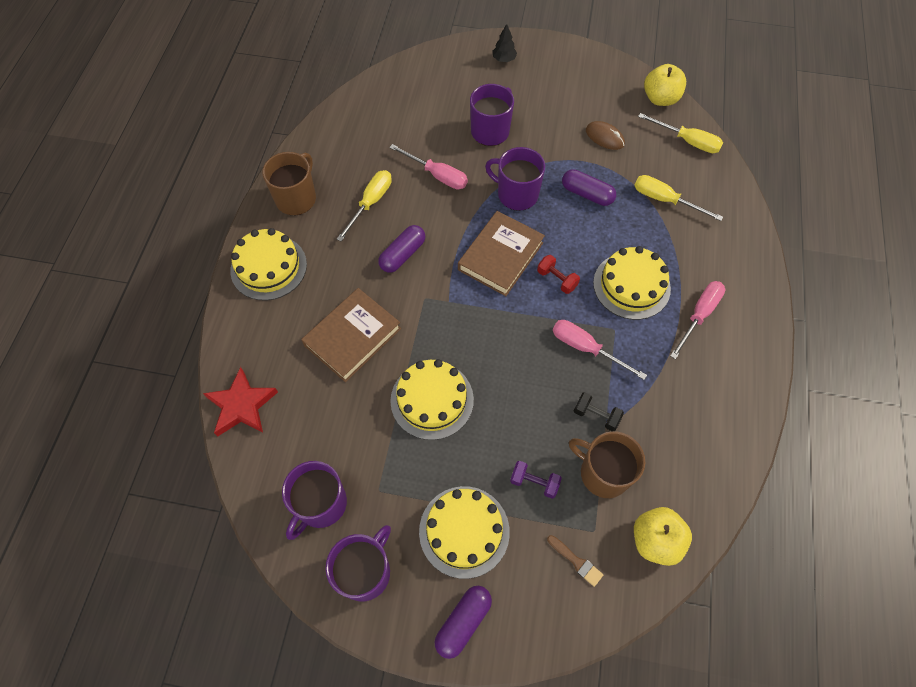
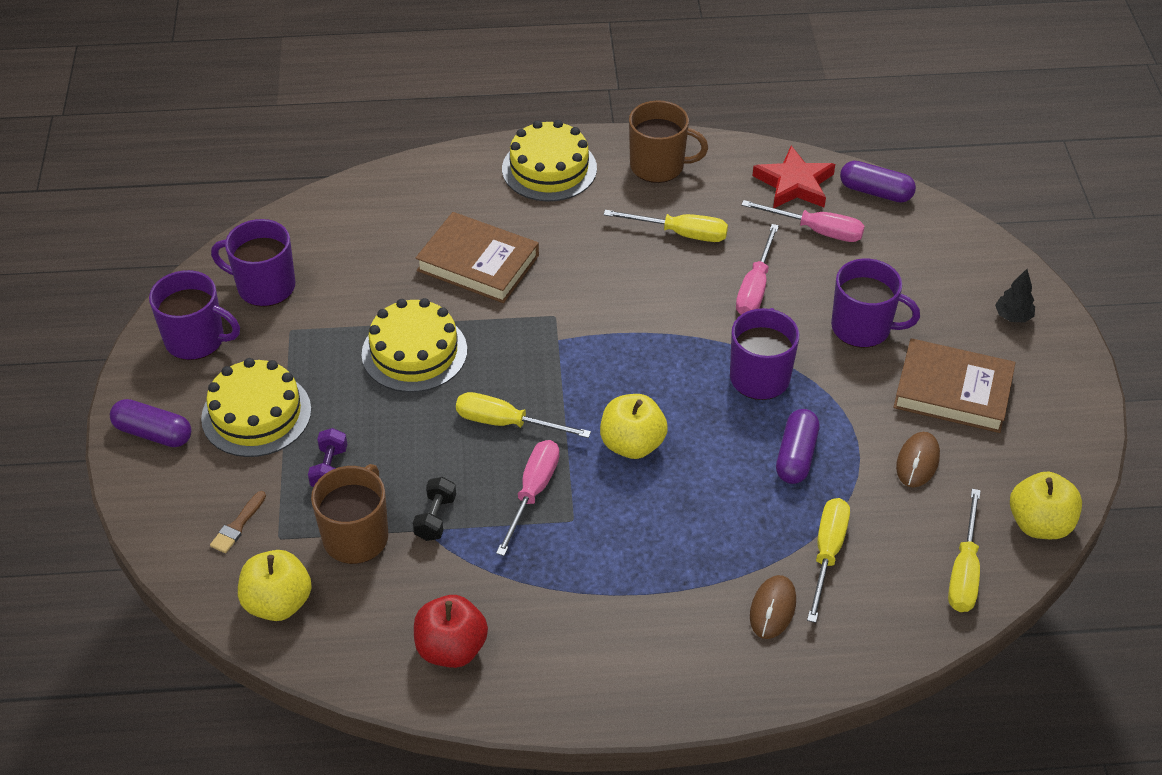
camera: 75 degrees right, 15 degrees down
(241, 405) = (365, 195): red star -> red star (794, 184)
(402, 254) = (612, 281): purple capsule -> purple capsule (875, 192)
(500, 256) = (647, 378): brown book -> brown book (953, 391)
(519, 351) = (506, 423): none -> yellow screwdriver
(557, 279) = (632, 444): red dumbbell -> yellow apple
(631, 285) = (653, 531): yellow cake -> none
(699, 315) = (630, 619): pink screwdriver -> pink screwdriver (816, 230)
(701, 238) = (772, 609): none -> brown mouse
(710, 427) = (451, 648): none -> red apple

